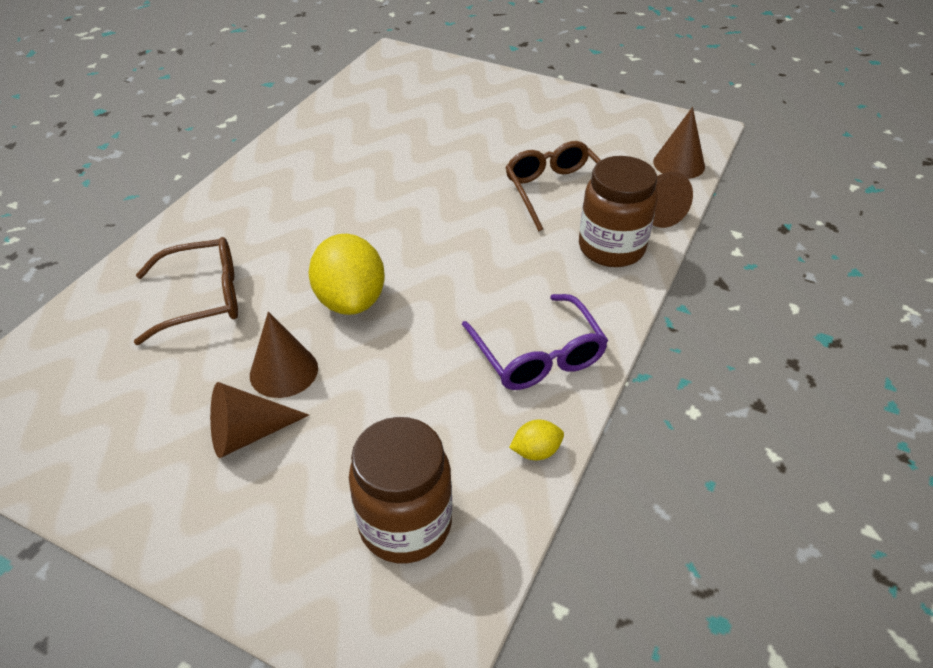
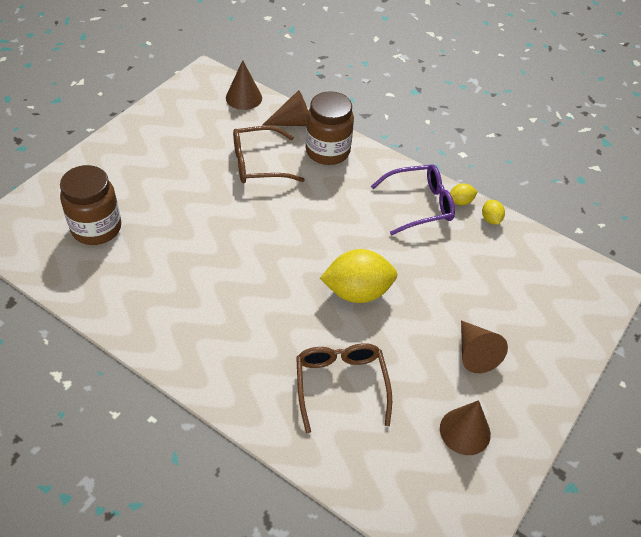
camera: 85 degrees left, 5 degrees up
(284, 371) = (422, 333): brown cone -> brown cone (465, 431)
(405, 524) = (538, 280): brown jar -> brown jar (96, 228)
(564, 407) = (460, 201): none -> yellow lemon

